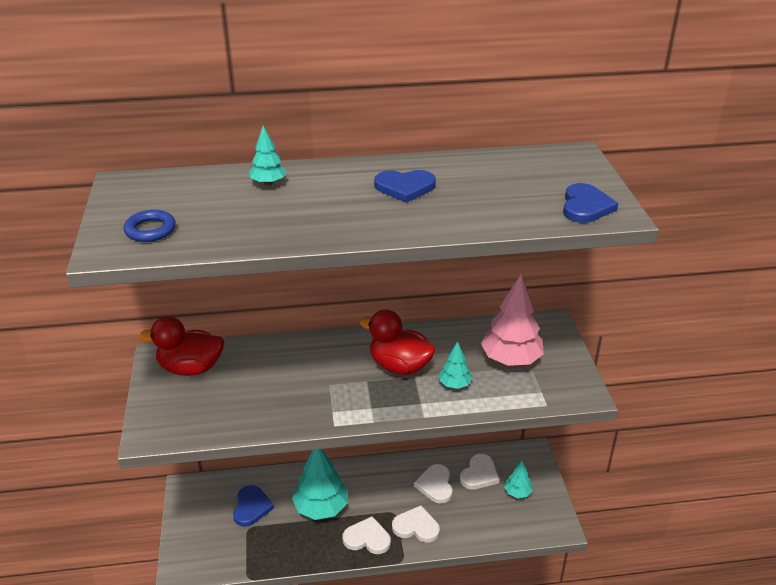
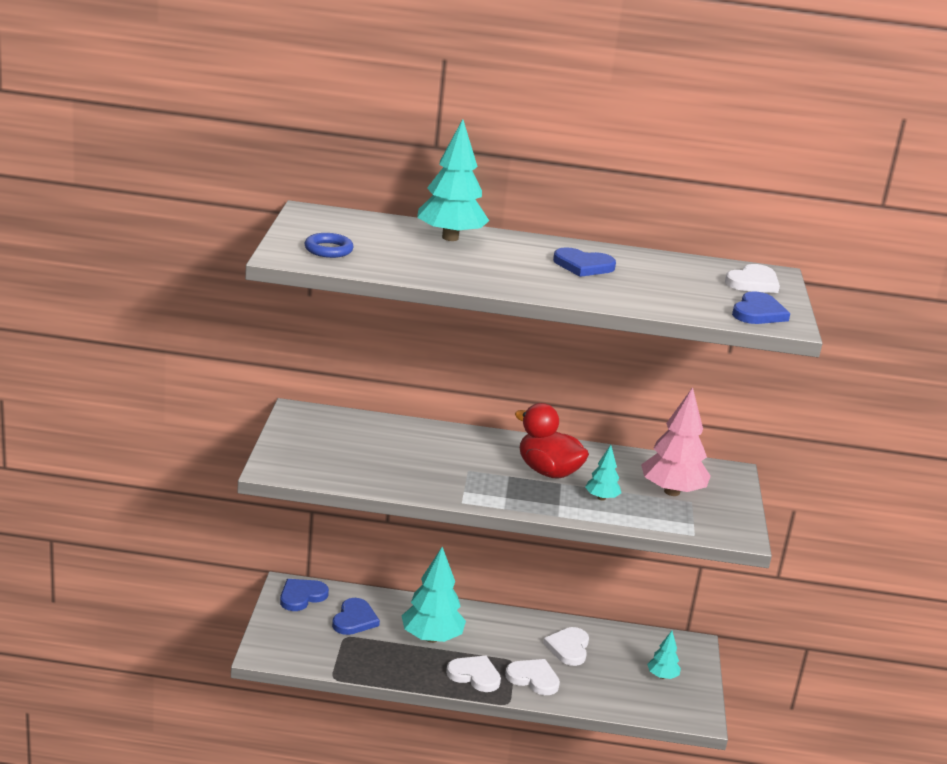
camera: 10 degrees right, 10 degrees down
(190, 368) = (328, 427): red duck -> none
(201, 495) = (301, 596): none -> blue heart
(268, 183) = (450, 238): turquoise tree -> turquoise tree, size x1.94
(479, 474) = (623, 650): white heart -> white heart (753, 282)

